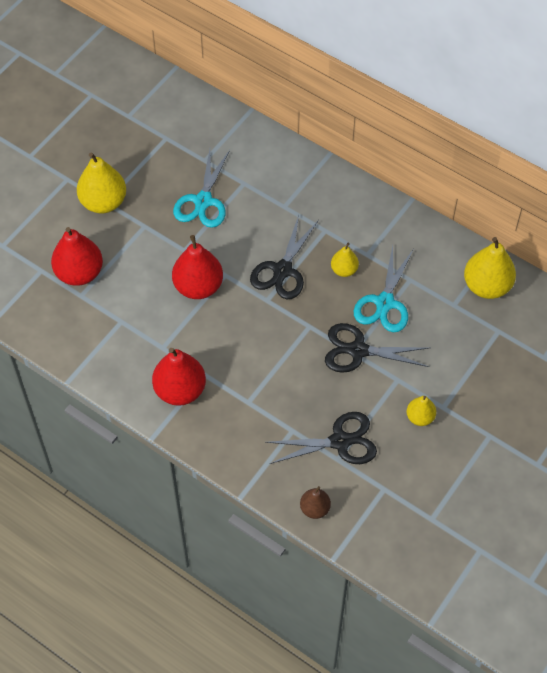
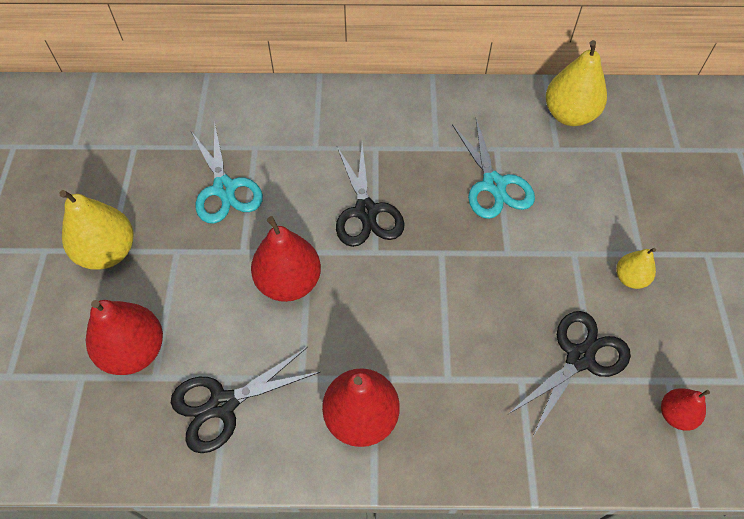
camera: 35 degrees left, 0 degrees up
(315, 508) = (624, 457): brown pear -> none
(344, 270) = (427, 175): yellow pear -> none
(358, 350) = (511, 248): black scissors -> black scissors (223, 405)
(369, 509) = (676, 414): none -> red pear

